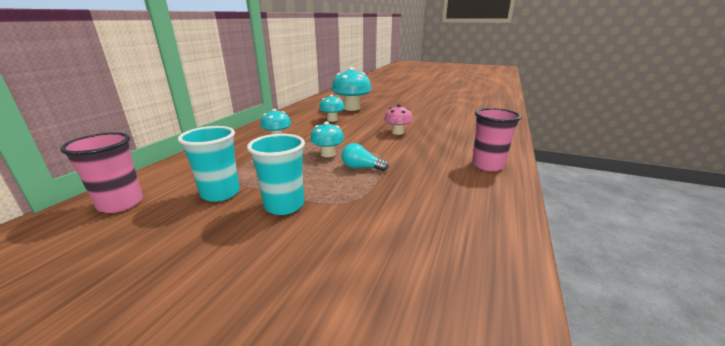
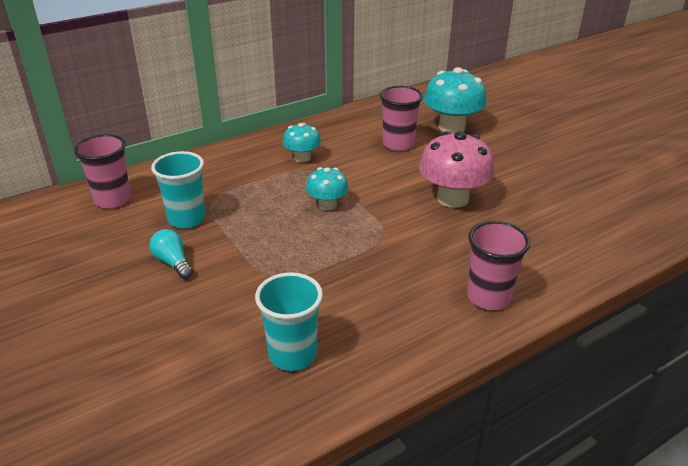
camera: 35 degrees right, 10 degrees up
(284, 205) = (222, 256): turquoise cup -> turquoise cup (292, 355)
(332, 120) = (398, 144): turquoise mushroom -> pink cup
(361, 167) = (339, 239): turquoise light bulb -> turquoise light bulb (173, 262)
(397, 132) = (452, 198): pink mushroom -> pink mushroom, size x1.75

